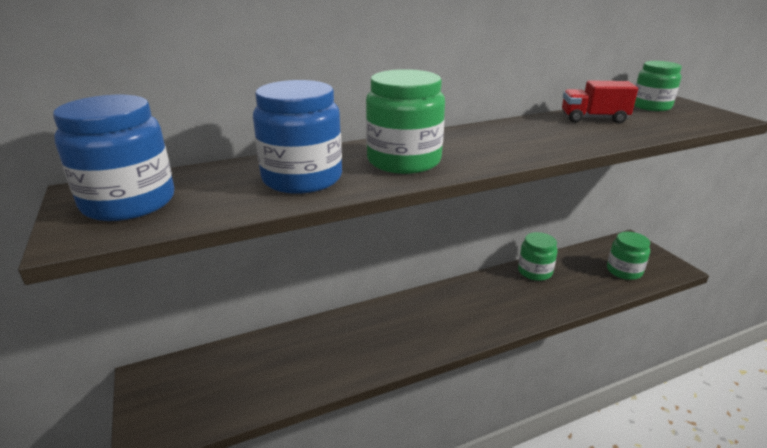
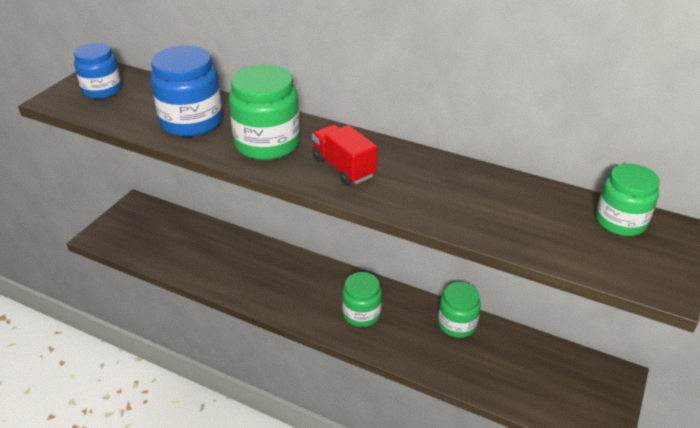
camera: 50 degrees right, 10 degrees up
(129, 202) = (102, 90): blue jar -> blue jar, size x0.66
(593, 119) = (509, 196): red truck -> red truck (343, 168)
(624, 271) = (541, 389): green jar -> green jar (361, 314)

